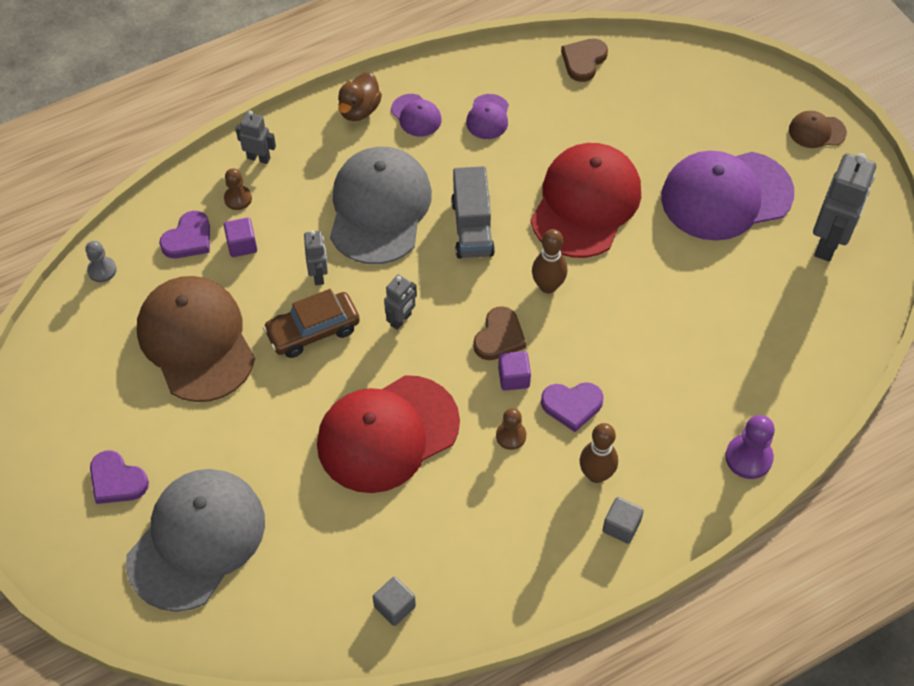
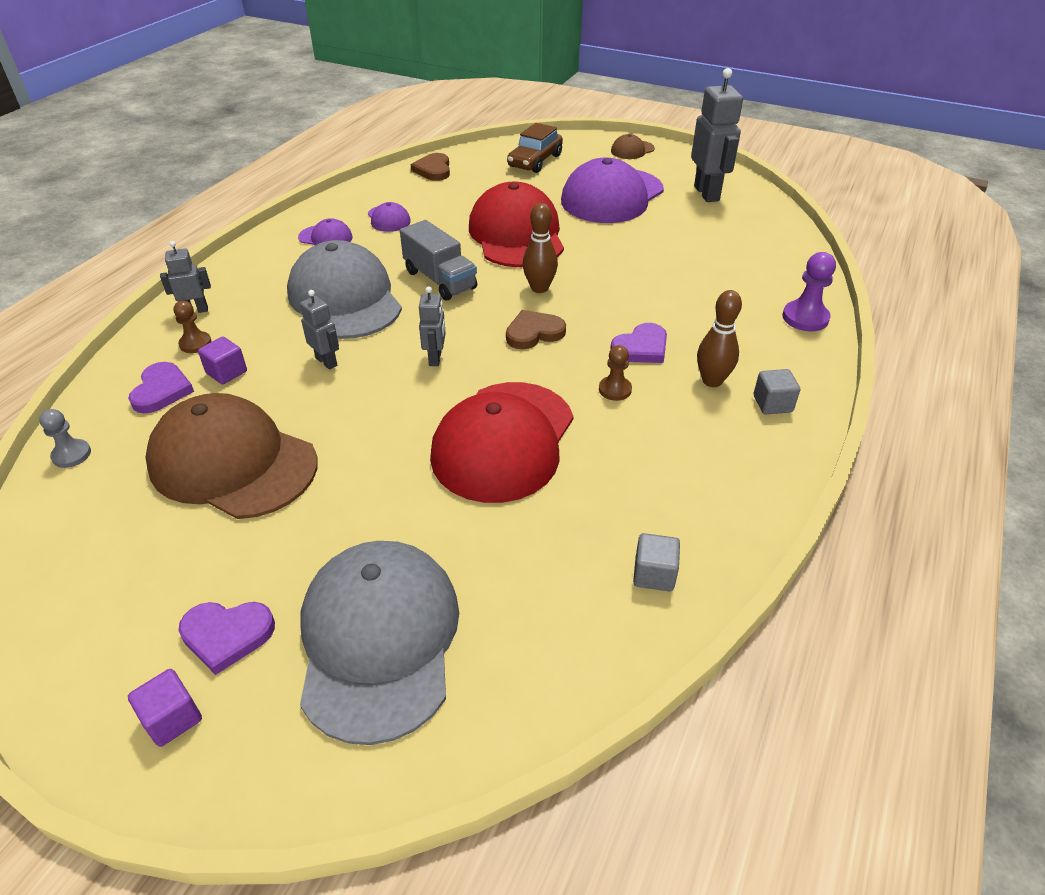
camera: 35 degrees left, 15 degrees down
(313, 331) = (356, 401): brown car -> brown car (535, 161)
(359, 110) = (270, 251): brown duck -> none
(499, 337) = (534, 333): brown heart -> brown heart turned 105 degrees counterclockwise
(513, 378) = (574, 352): purple cube -> purple cube (172, 718)

